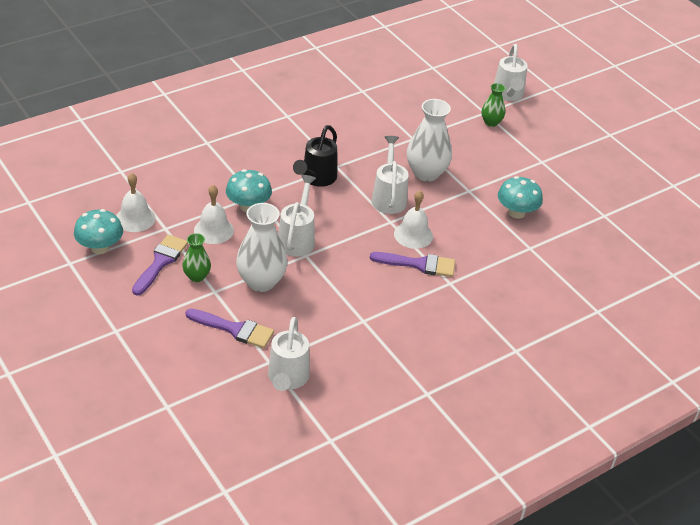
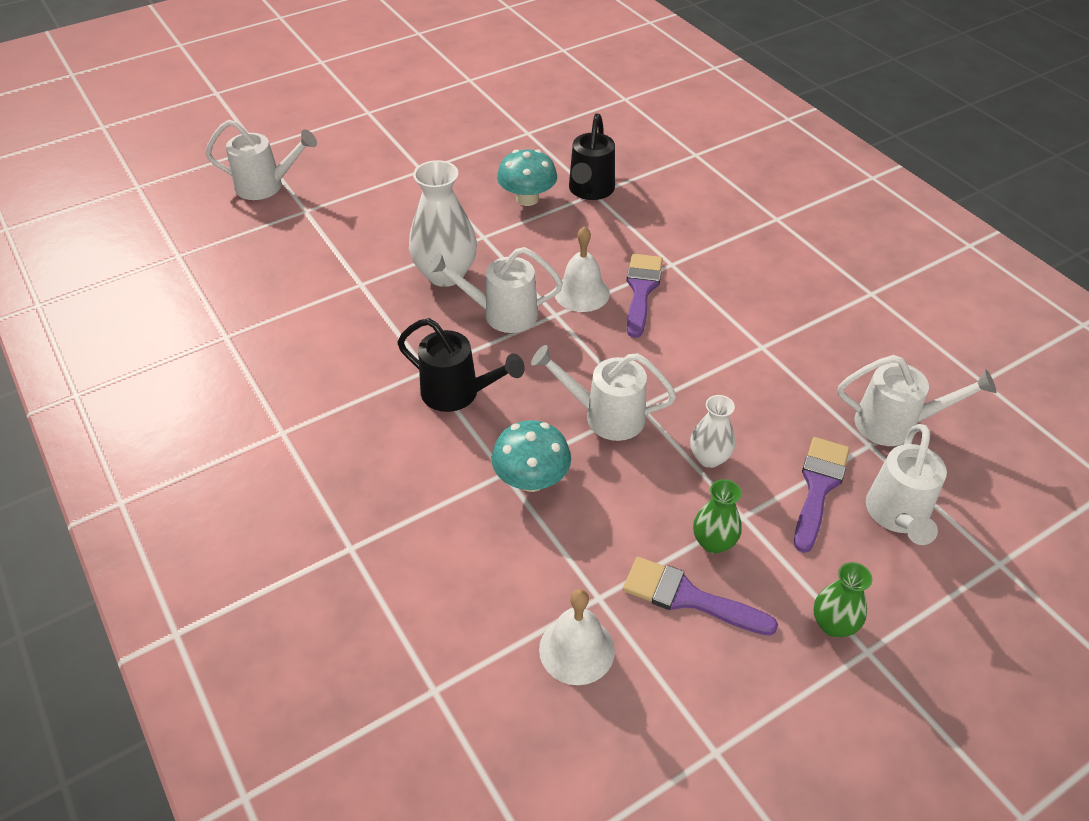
camera: 85 degrees left, 5 degrees up
(100, 247) = (665, 702): turquoise mushroom -> none
(209, 363) = (897, 515): none -> white watering can
(213, 230) = (596, 525): white bell -> none
(261, 282) = (709, 458): white vase -> white vase, size x0.56
(491, 122) = (331, 206): green vase -> green vase (833, 624)
(533, 245) = (590, 190): none -> black watering can

